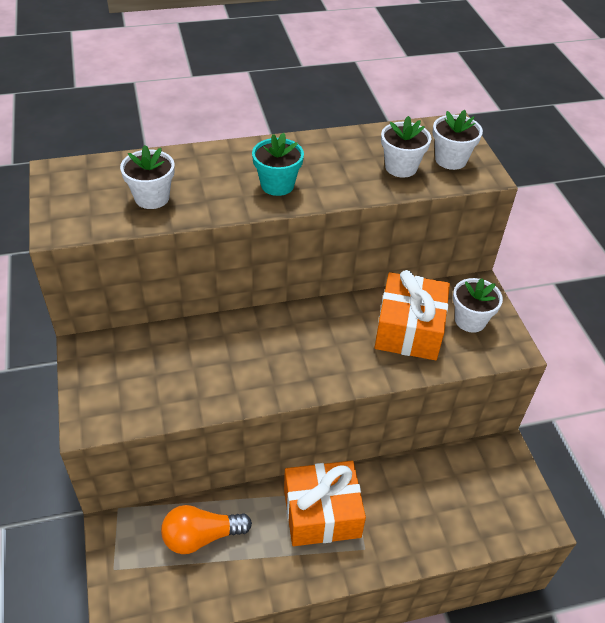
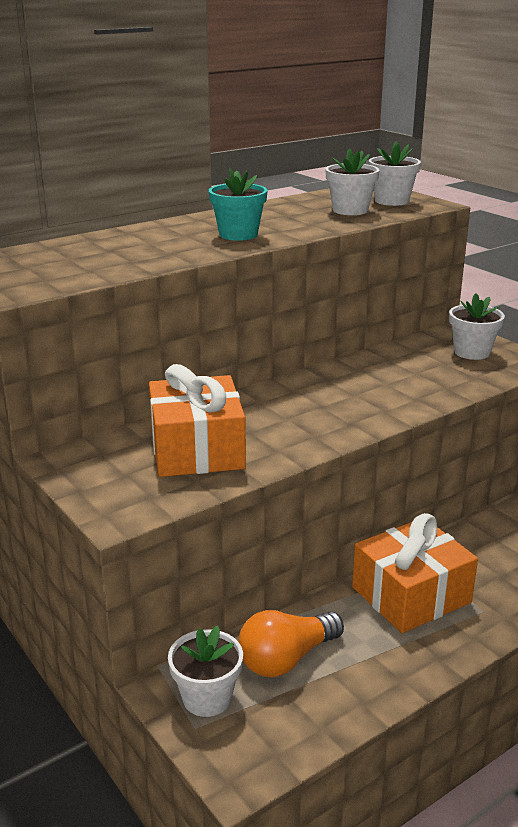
camera: 20 degrees left, 20 degrees down
(152, 198) = (108, 260): white flower pot -> white flower pot (207, 698)
(409, 329) = (419, 369): orange gift -> orange gift (197, 449)

